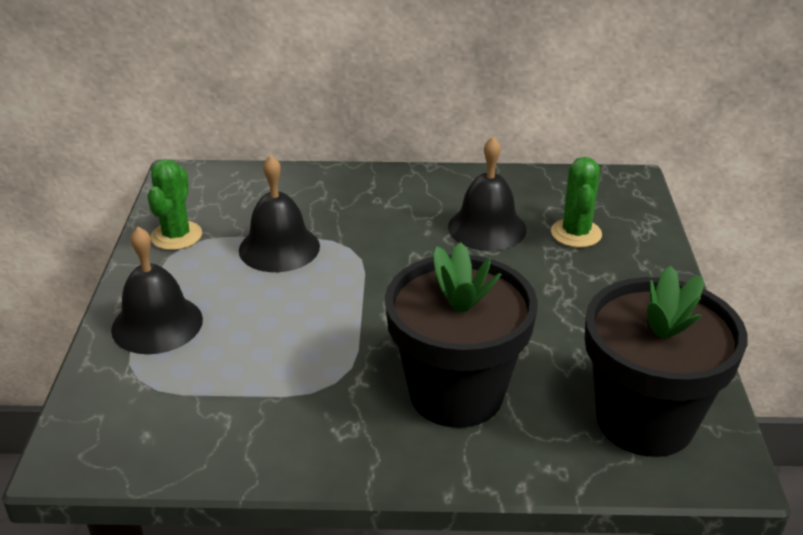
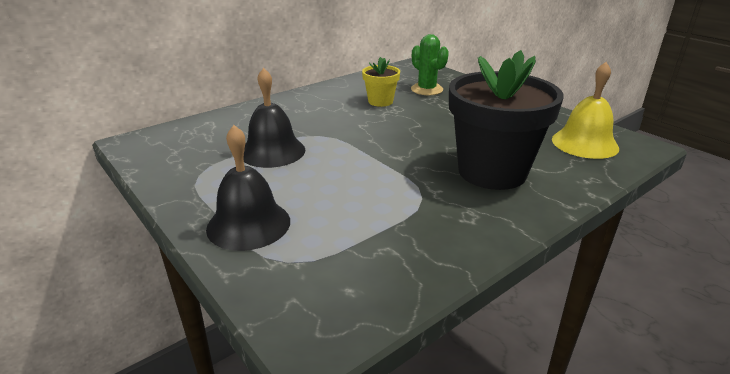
camera: 40 degrees left, 5 degrees down
(176, 236) = (183, 172): green cactus -> none
(487, 228) = (380, 101): black bell -> yellow flower pot
(645, 420) = (584, 143): black flower pot -> yellow bell

